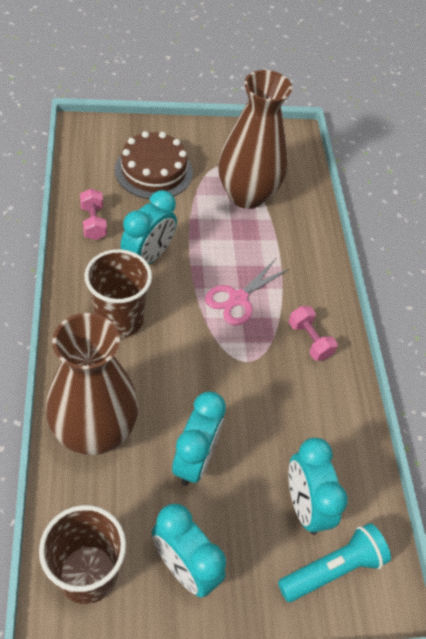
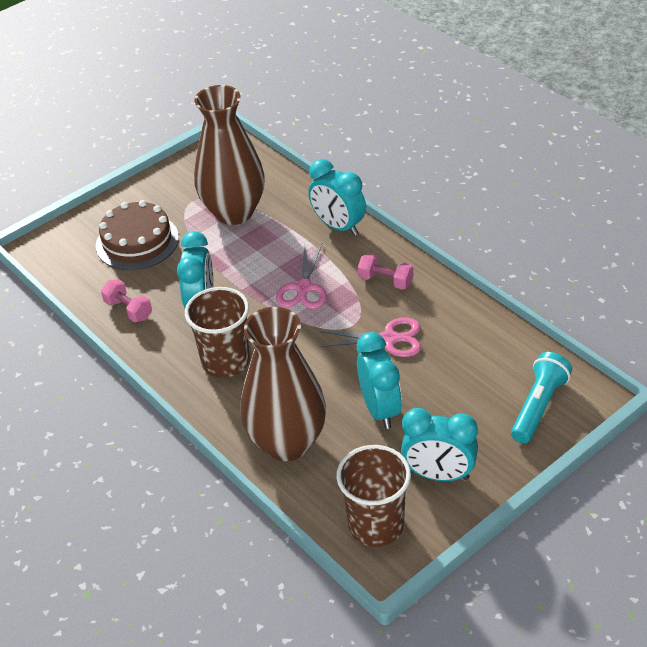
camera: 25 degrees left, 10 degrees down
(263, 397) = (389, 339): none -> pink scissors
(304, 505) = (484, 383): turquoise clock -> turquoise clock (338, 226)

